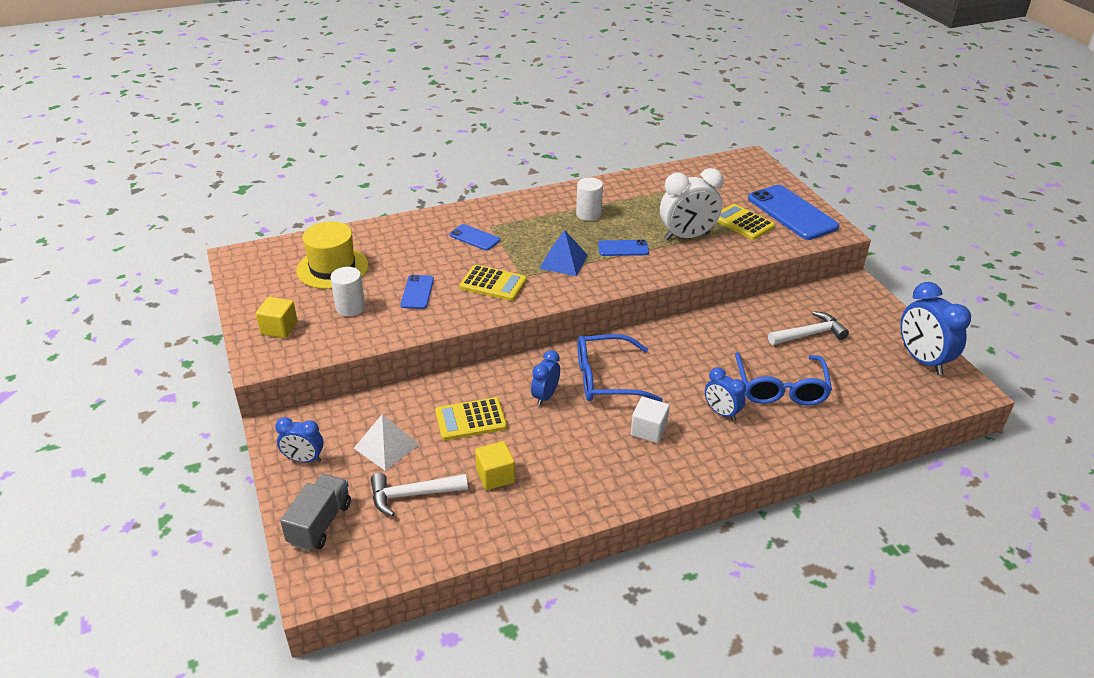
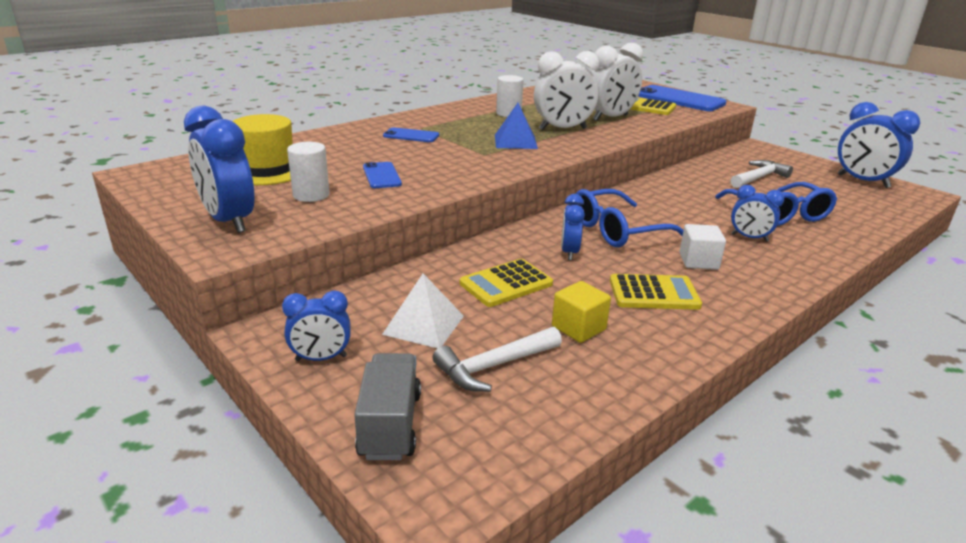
camera: 20 degrees left, 10 degrees down
(279, 328) = (229, 221): yellow cube -> blue clock
(493, 284) = (459, 162): yellow calculator -> yellow calculator (654, 293)
(623, 248) = (562, 129): blue phone -> white clock

